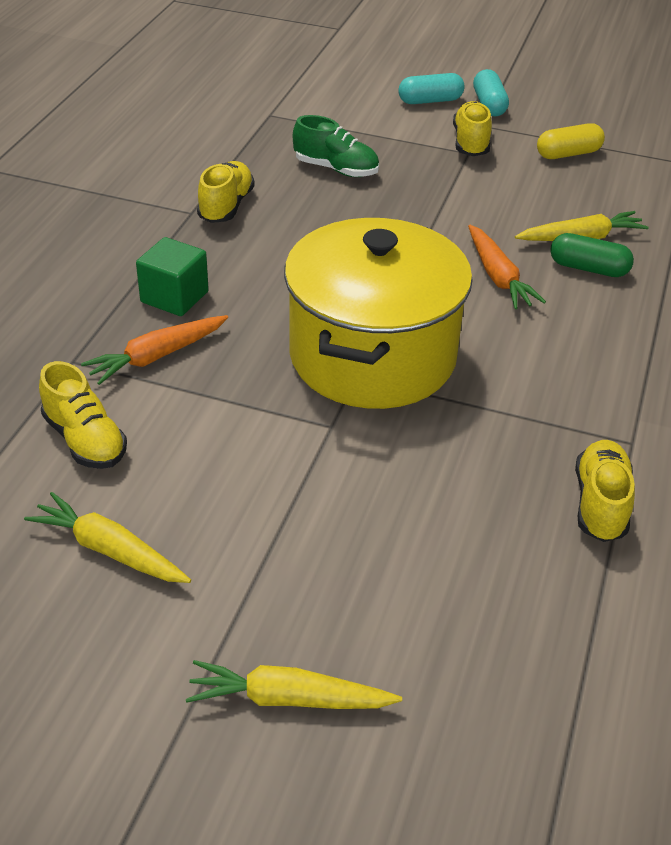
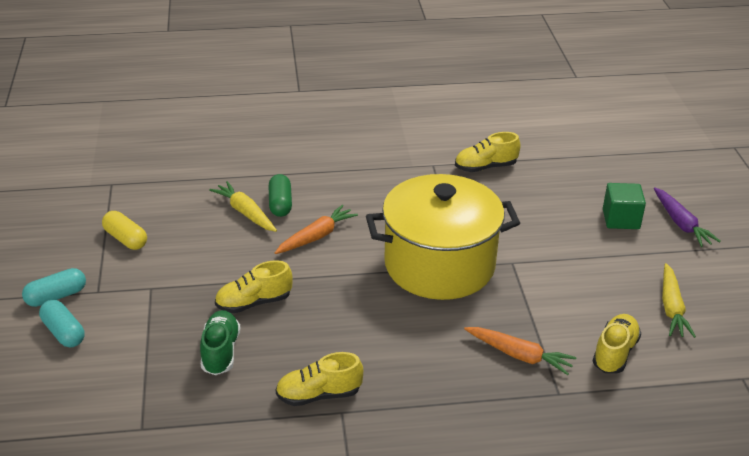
camera: 115 degrees left, 5 degrees down
(174, 297) = (454, 374): green cube -> green cube (621, 219)
(288, 699) = (681, 224): yellow carrot -> purple carrot
(471, 143) = (133, 290): yellow shoe -> yellow shoe (254, 303)

